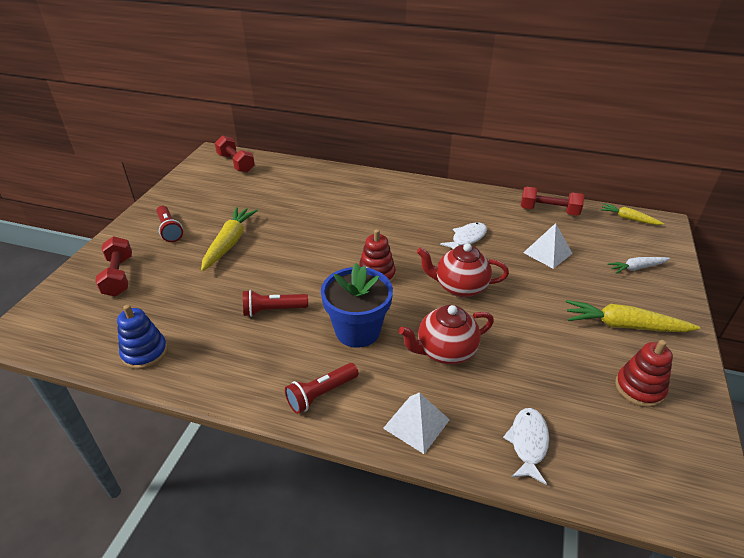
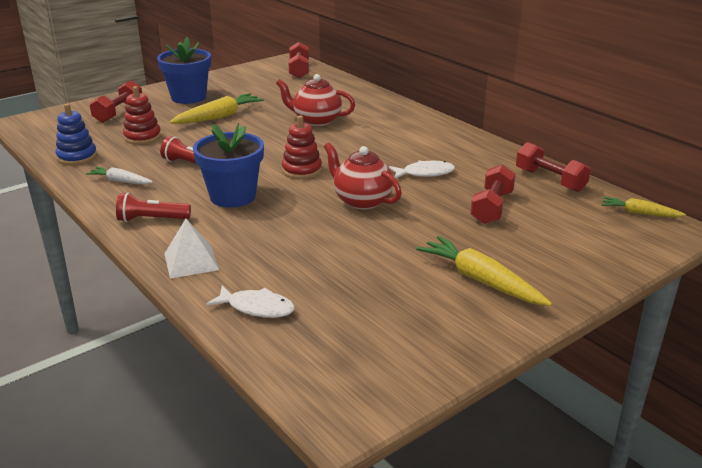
camera: 35 degrees right, 10 degrees down
(169, 230) = (188, 97): red flashlight -> blue flower pot
(445, 351) = (281, 233): red teapot -> red teapot (316, 121)
(528, 443) = (257, 308): white fish -> white fish turned 60 degrees clockwise
(547, 253) = (492, 207): white pyramid -> red dumbbell
(628, 219) = (639, 213): yellow carrot -> yellow carrot turned 45 degrees counterclockwise
(637, 268) = (575, 250): white carrot -> white carrot (120, 181)
(639, 388) = (417, 322): red stacking toy -> red stacking toy (142, 137)

